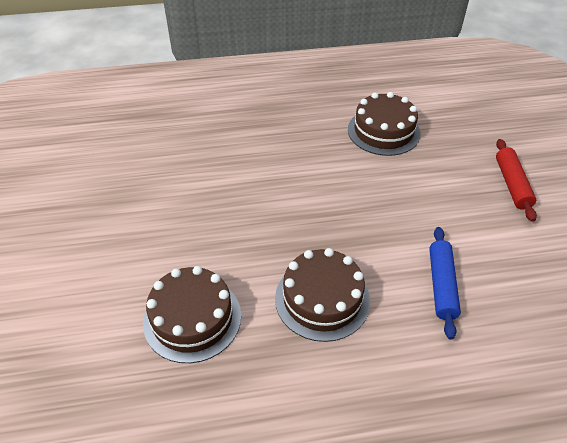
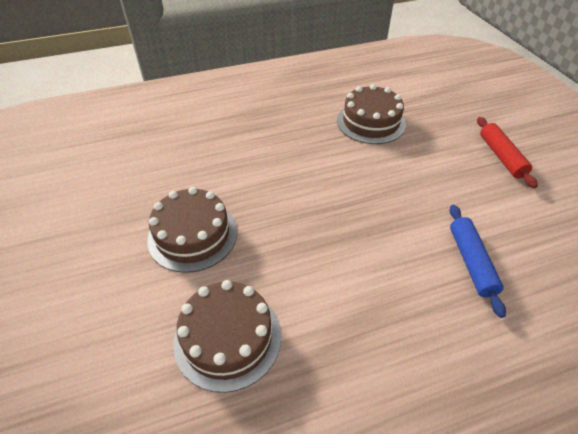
camera: 10 degrees left, 0 degrees up
(322, 299) = (359, 294): brown cake -> brown cake (193, 235)

